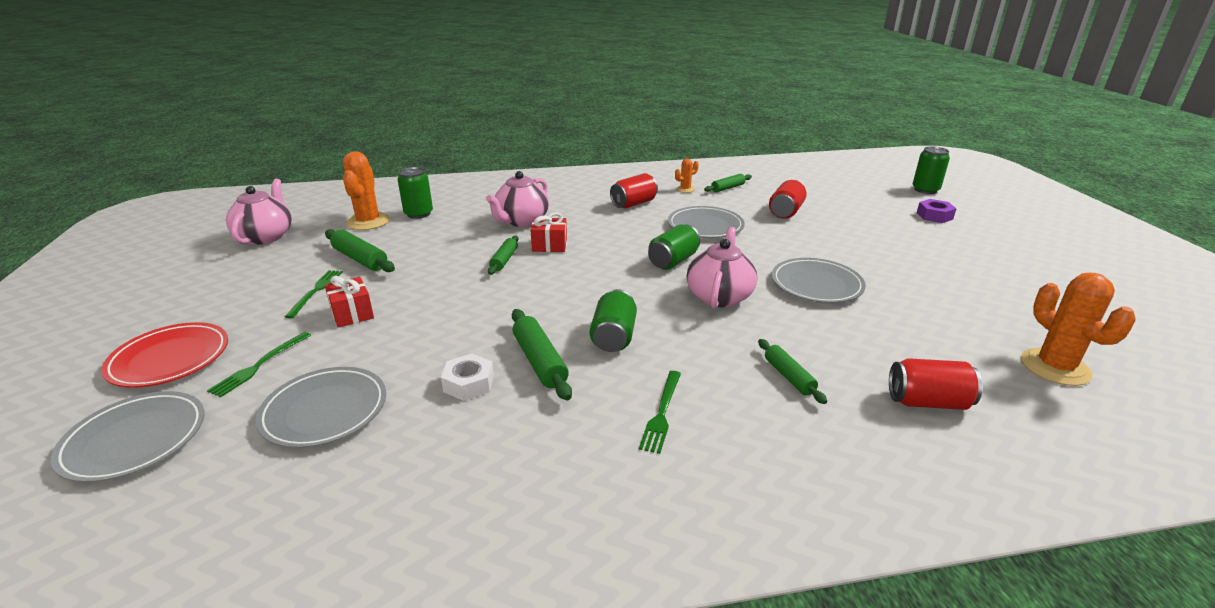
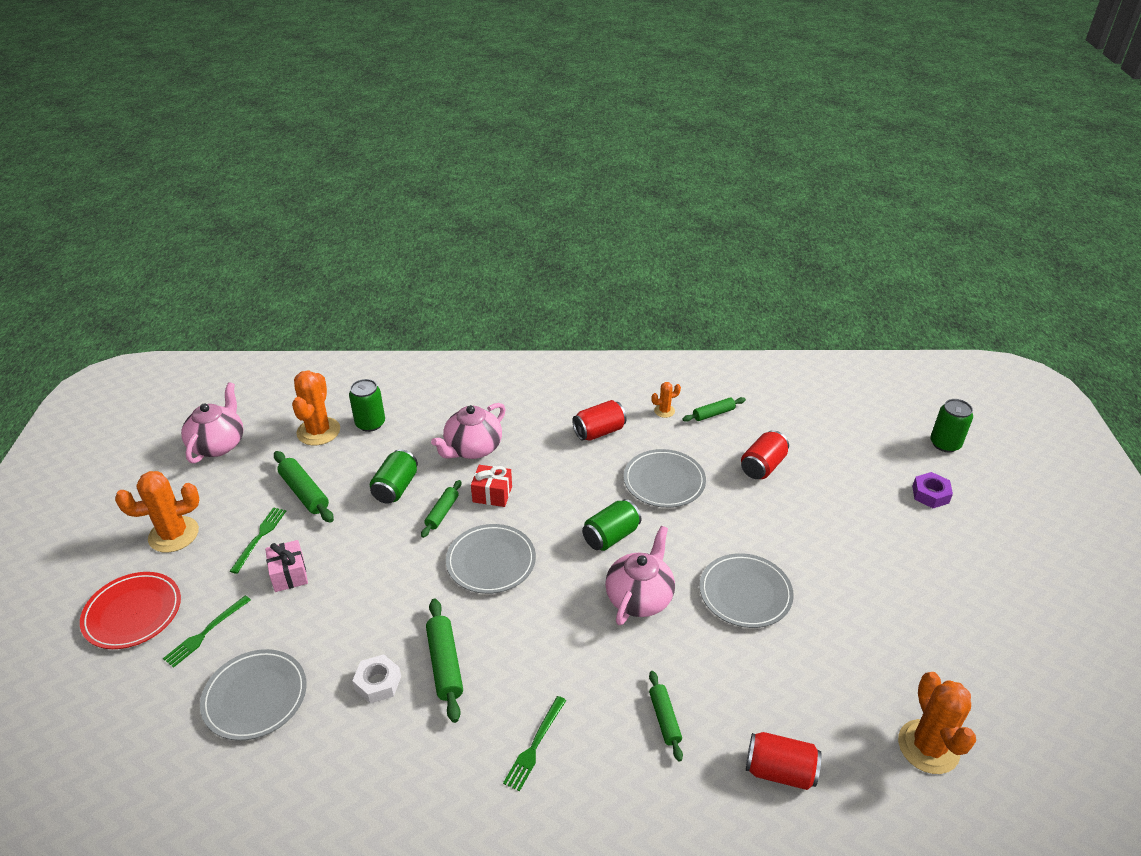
camera: 10 degrees right, 10 degrees up
(134, 440) = (108, 706): grey plate -> grey plate (491, 561)
(219, 298) = (174, 534): none -> orange cactus
(352, 314) = (289, 574): red gift -> pink gift
(613, 337) = (519, 641): green can -> green can (396, 488)

